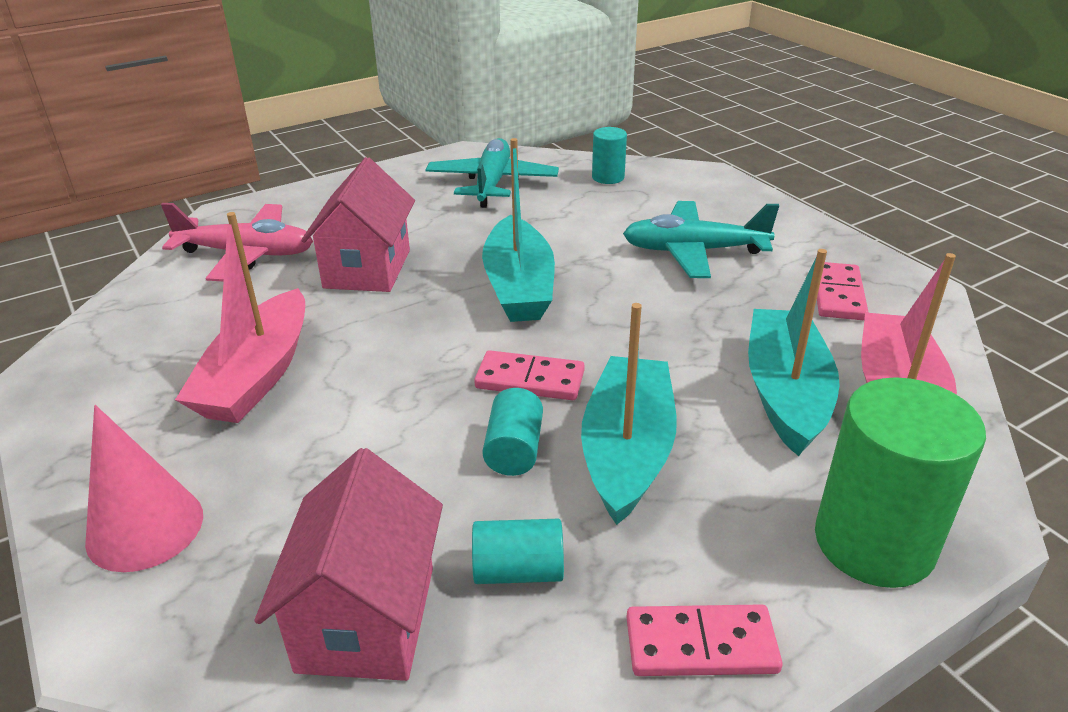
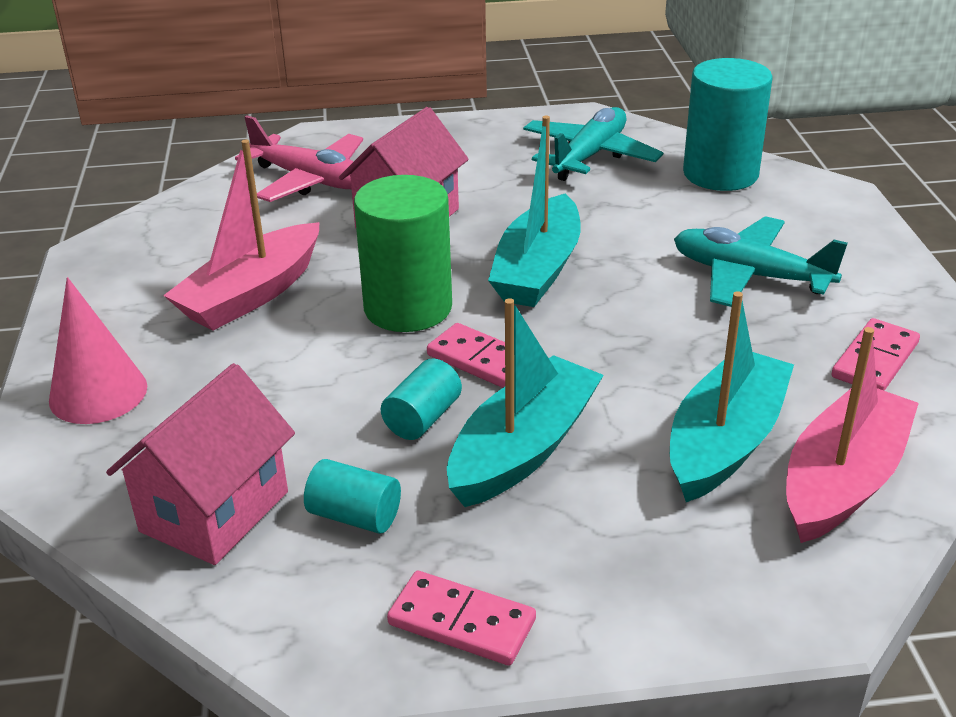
camera: 25 degrees right, 0 degrees up
(608, 177) = (720, 174): turquoise cylinder -> turquoise cylinder, size x1.98
(874, 542) = (692, 598): green cylinder -> green cylinder (408, 308)

